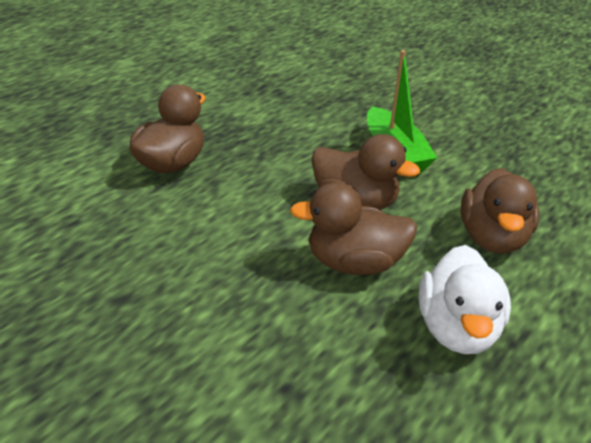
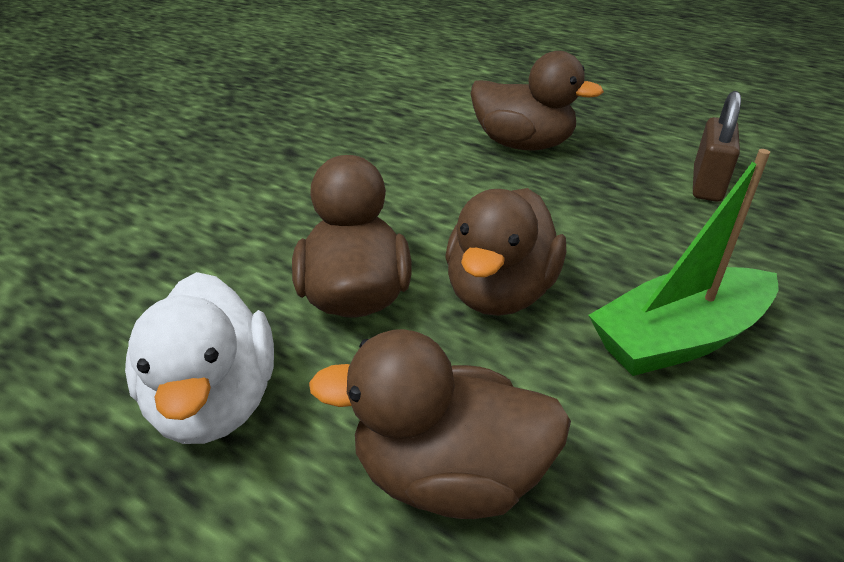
camera: 85 degrees right, 0 degrees up
(254, 108) = (707, 184): none -> brown padlock
(457, 329) = (214, 401): white duck -> white duck turned 105 degrees counterclockwise

